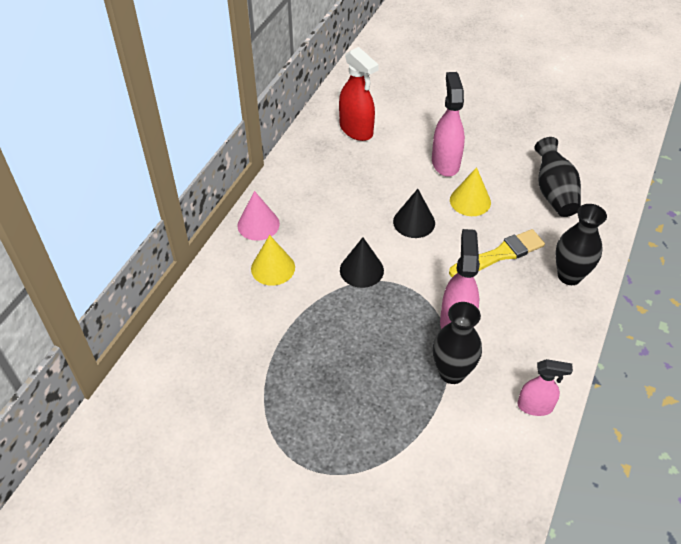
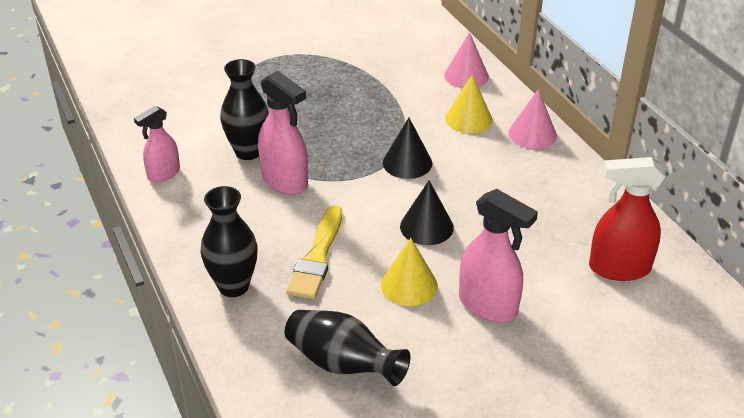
camera: 130 degrees right, 10 degrees down
(211, 303) = (466, 76): none -> pink cone

